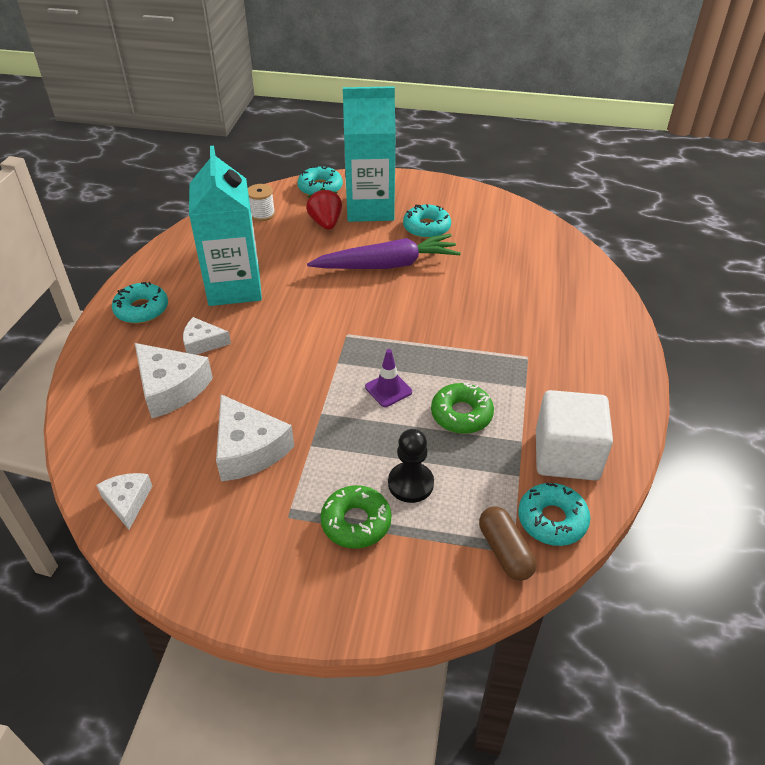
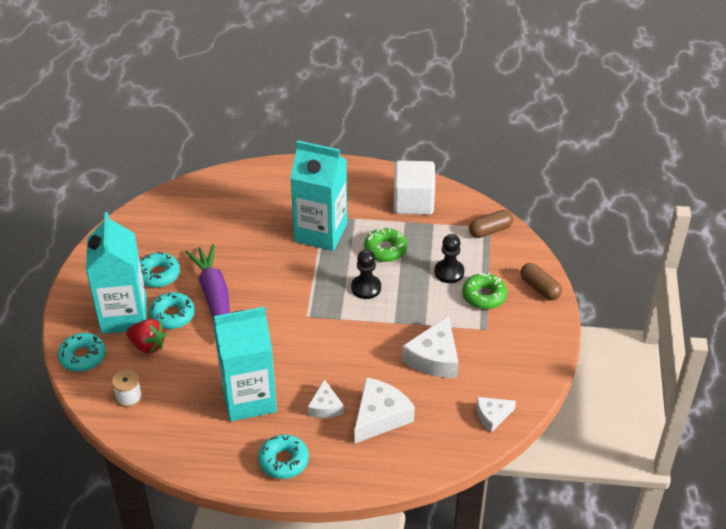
camera: 95 degrees left, 0 degrees up
(248, 449) = (434, 358): white cheese -> white cheese turned 150 degrees clockwise
(326, 223) = (148, 345): red strawberry -> red strawberry turned 135 degrees counterclockwise
(363, 606) = (540, 288): none -> brown capsule
(388, 389) = (366, 288): purple traffic cone -> black pawn
(495, 352) = (320, 233): none -> turquoise carton
(552, 520) = (464, 210): turquoise donut -> turquoise donut (172, 315)

